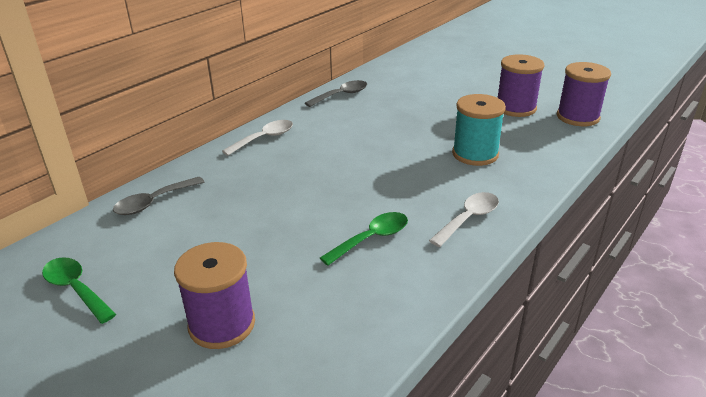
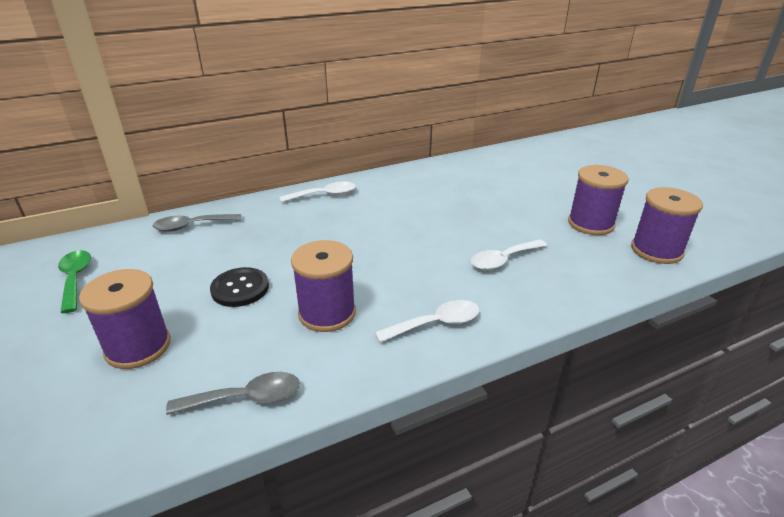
camera: 25 degrees right, 0 degrees up
(269, 243) = (240, 288): none -> black button
(341, 95) = (425, 172): grey spoon -> grey spoon (245, 398)
(371, 239) = (327, 313): green spoon -> purple spool
(475, 154) = (503, 260): turquoise spool -> white spoon

